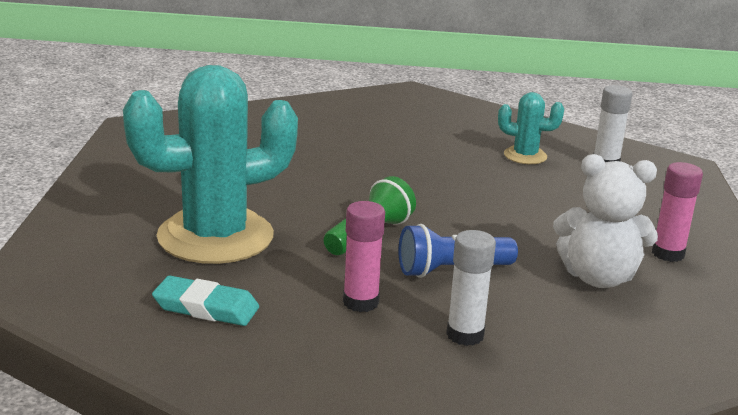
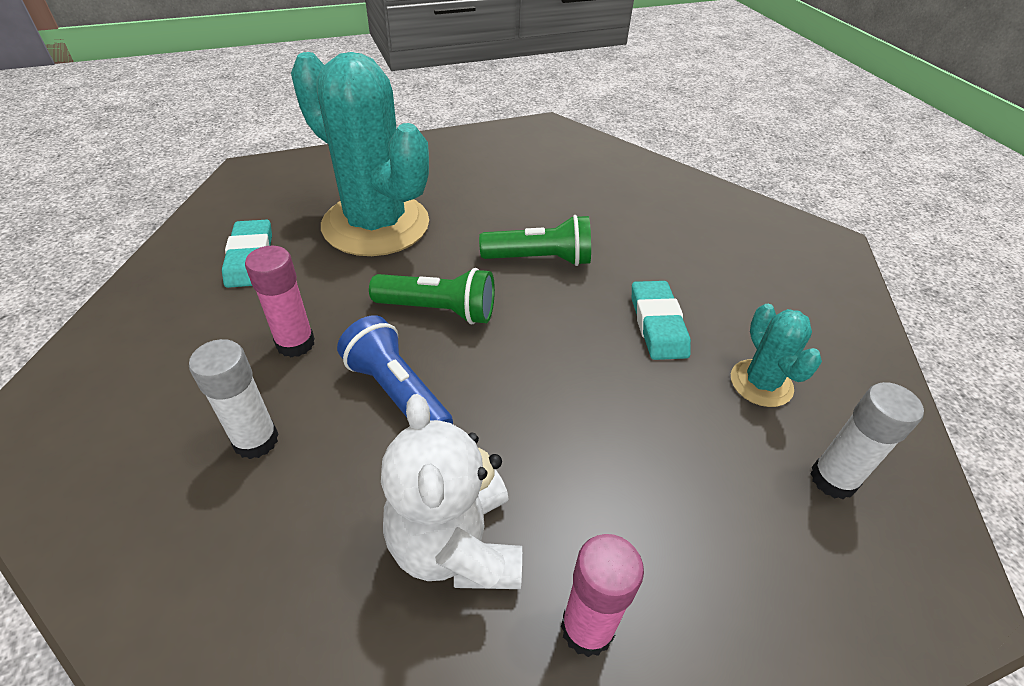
camera: 65 degrees right, 20 degrees up
(339, 183) = (540, 259): none -> green flashlight
(449, 166) = (658, 324): none -> turquoise eraser

